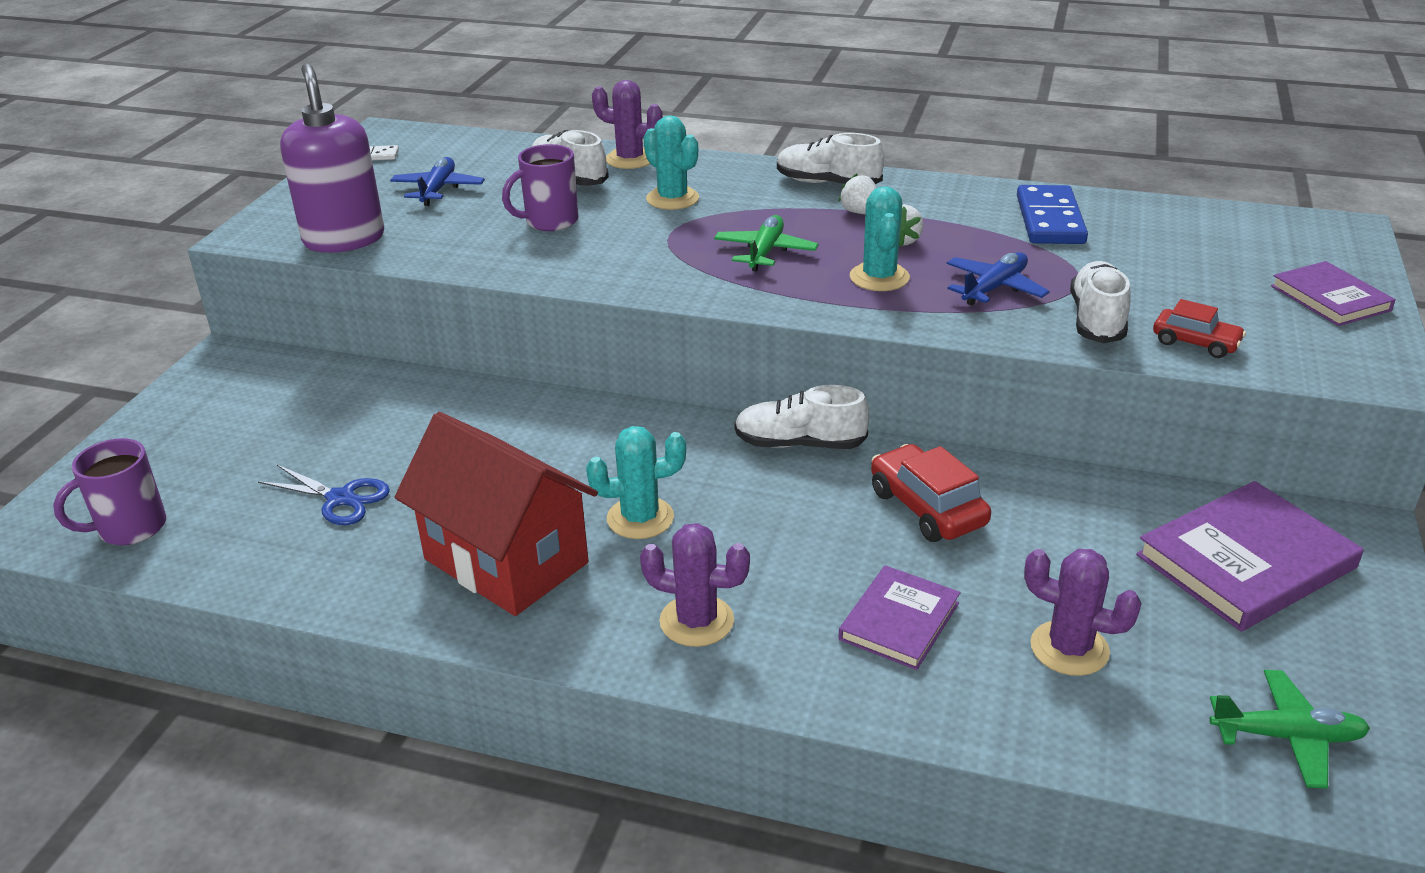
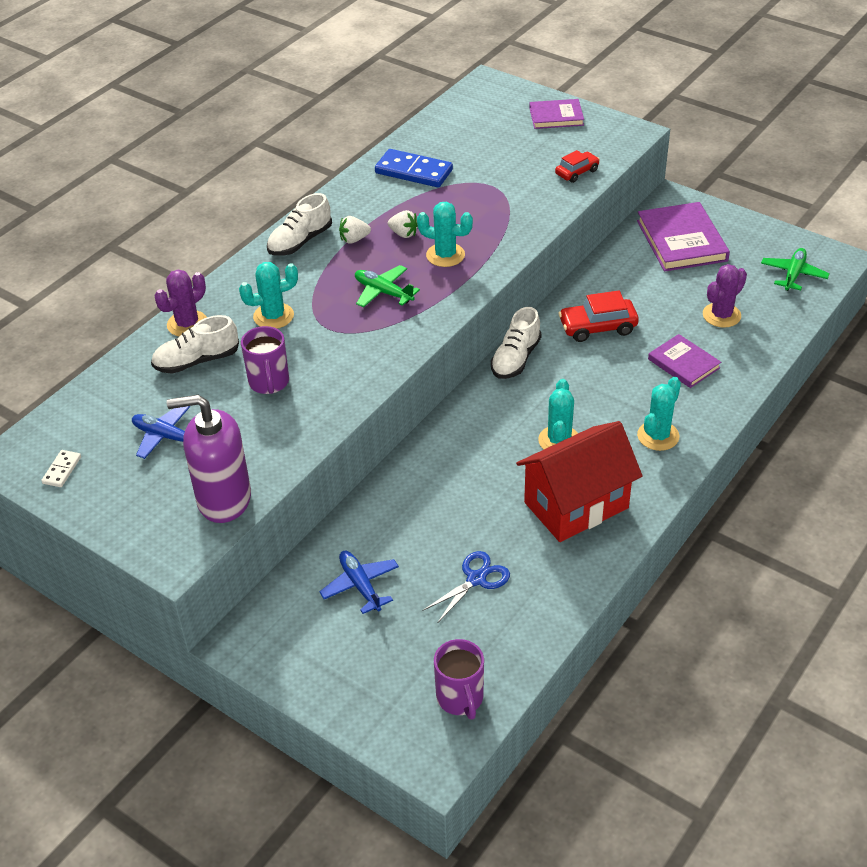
camera: 70 degrees left, 10 degrees up
(696, 621) = (658, 436): purple cactus -> turquoise cactus
(994, 288) = (483, 217): blue plane -> blue plane (360, 585)
(1097, 320) = (537, 194): white shoe -> none

